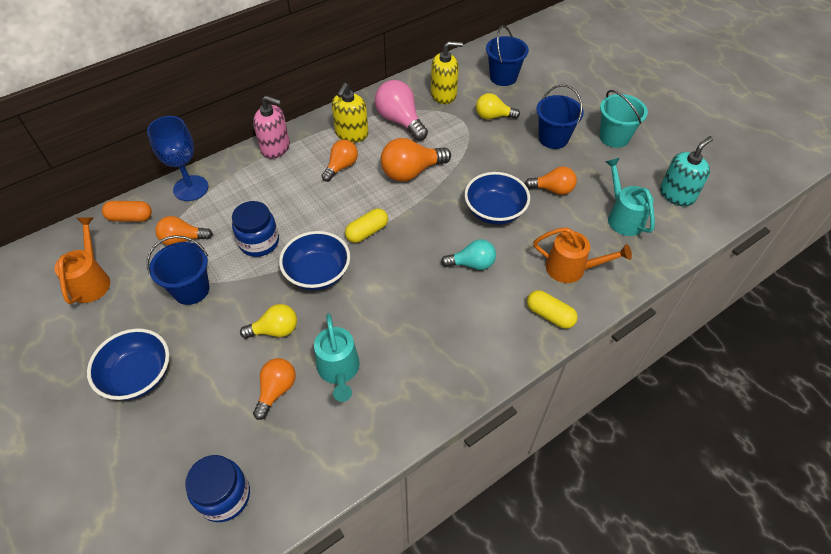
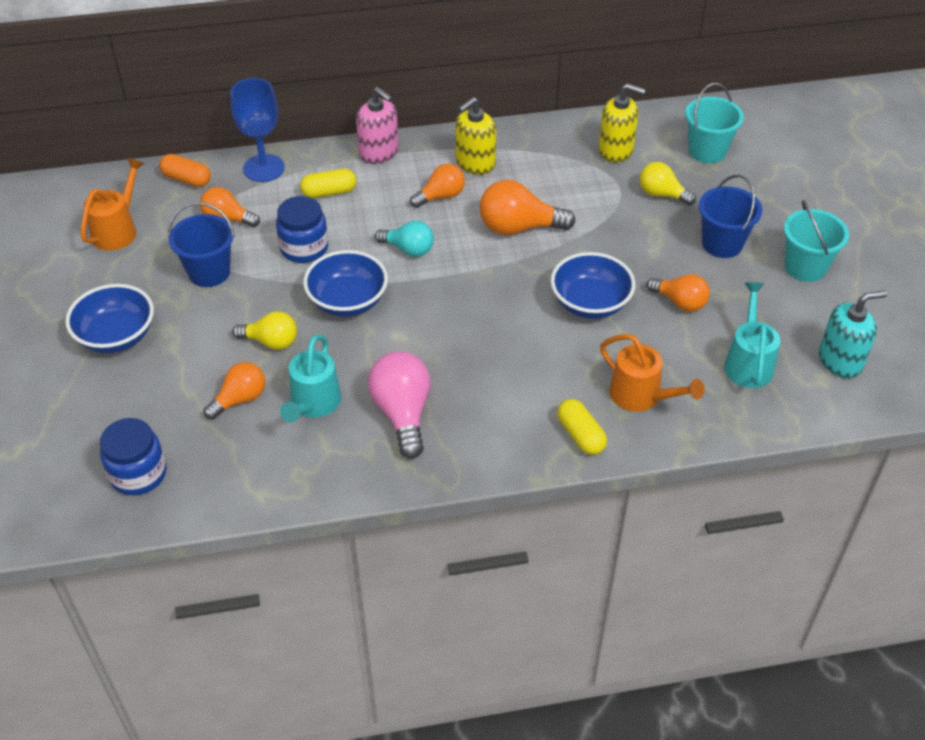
camera: 25 degrees right, 5 degrees down
(367, 232) = (427, 276): yellow capsule -> yellow capsule (329, 192)
(400, 121) = (542, 165): pink light bulb -> pink light bulb (402, 413)
(472, 264) = (525, 350): turquoise light bulb -> turquoise light bulb (408, 249)
(503, 77) = (707, 151): blue bucket -> turquoise bucket

